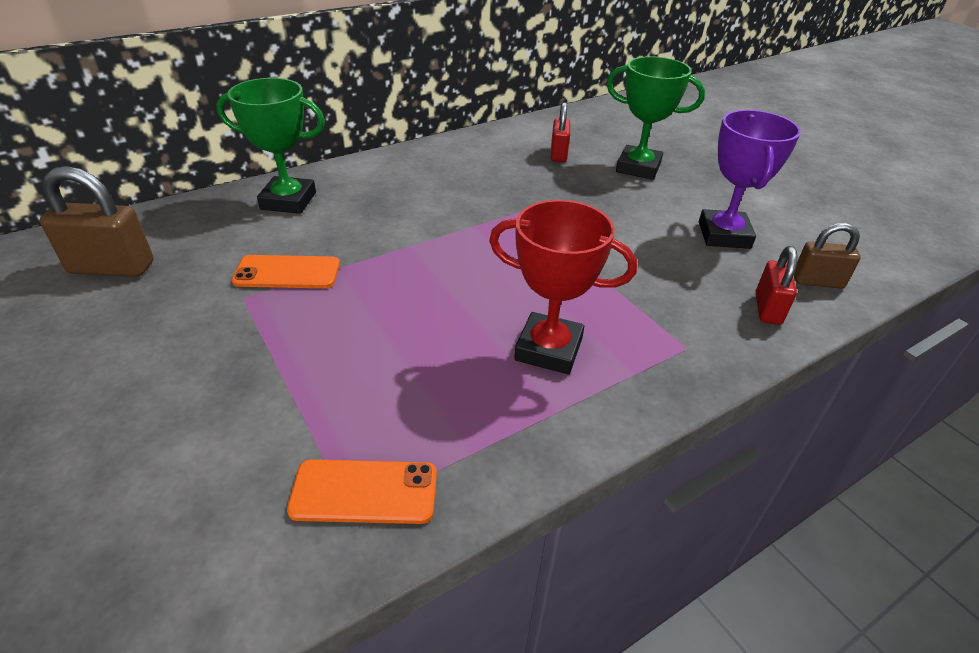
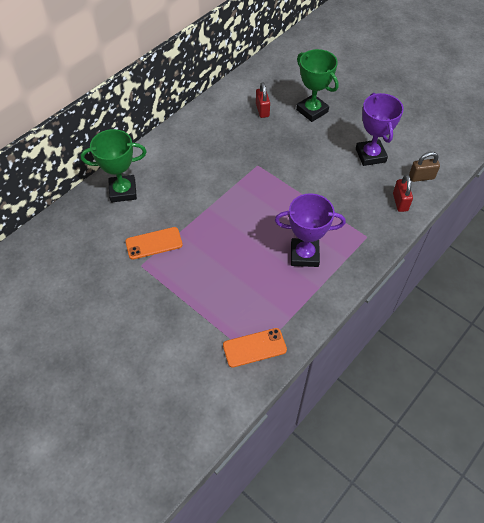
camera: 15 degrees left, 15 degrees up
(112, 267) = (57, 265): brown padlock -> none
(548, 349) = (304, 255): red trophy -> purple trophy
(638, 167) = (312, 111): green trophy -> green trophy turned 45 degrees clockwise

